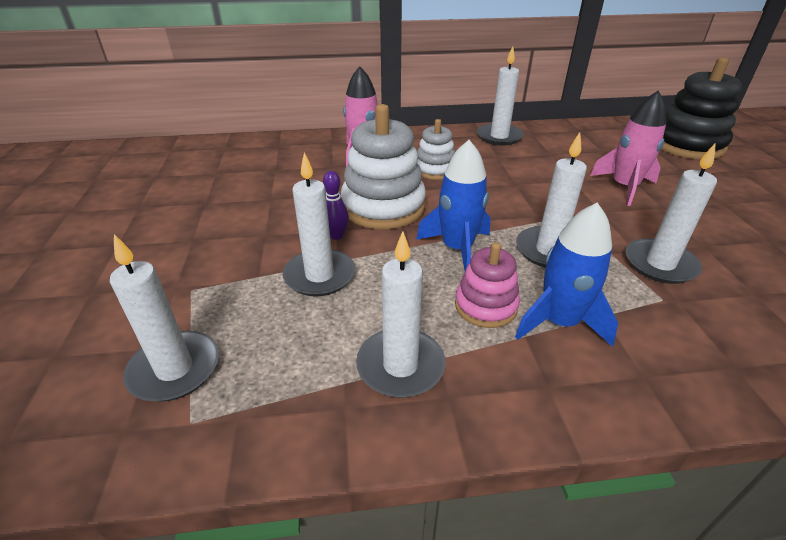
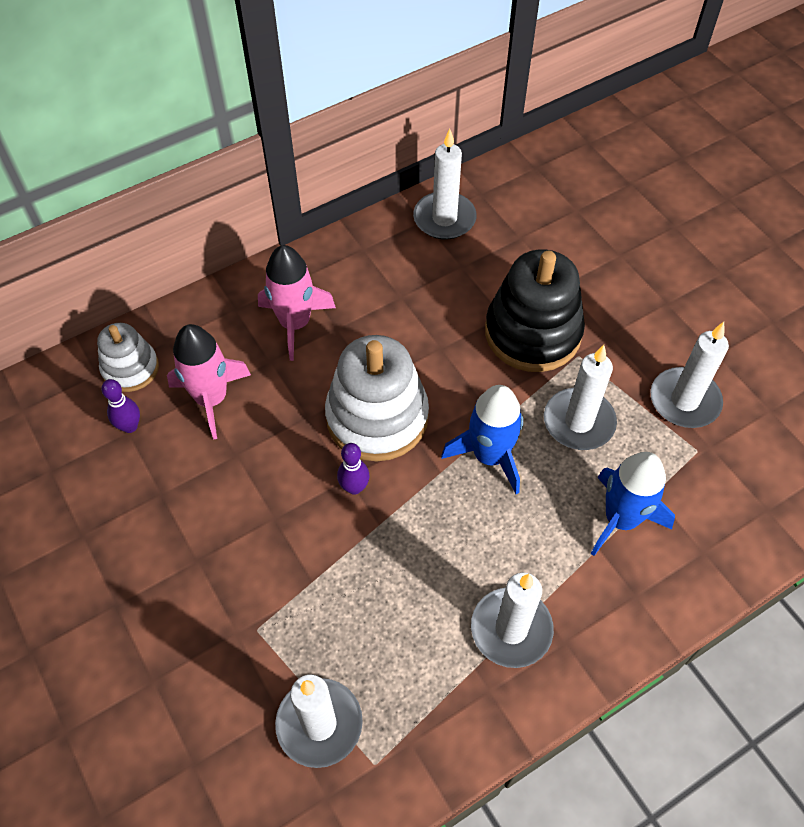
camera: 25 degrees left, 20 degrees up
(220, 171) = (130, 426): none -> purple bowling pin
(319, 275) = (374, 554): white candle -> none
(435, 170) = (399, 322): white stacking toy -> white stacking toy (130, 368)
(485, 306) = (551, 526): pink stacking toy -> none
(624, 187) = (619, 279): pink rocket -> pink rocket (211, 399)
(687, 145) = (666, 162): black stacking toy -> black stacking toy (532, 333)

